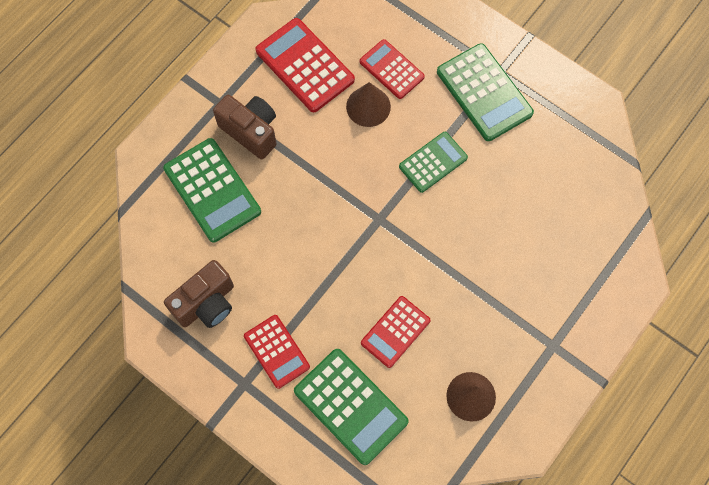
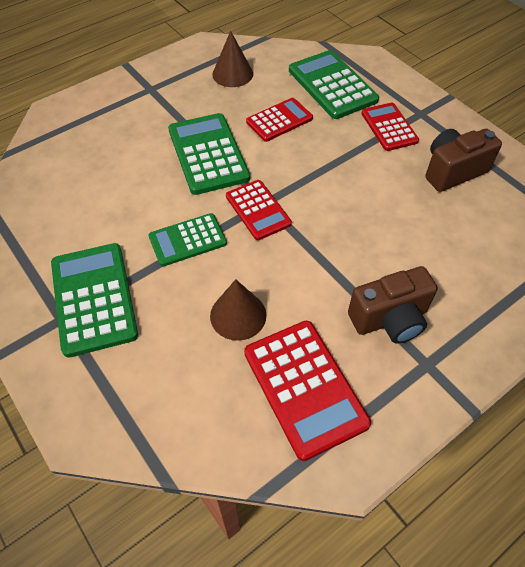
camera: 165 degrees left, 15 degrees down
(212, 190) = (442, 266): green calculator -> green calculator (208, 154)
(251, 131) = (390, 319): brown camera -> brown camera turned 75 degrees counterclockwise
(391, 69) = (192, 354): red calculator -> red calculator (258, 210)

